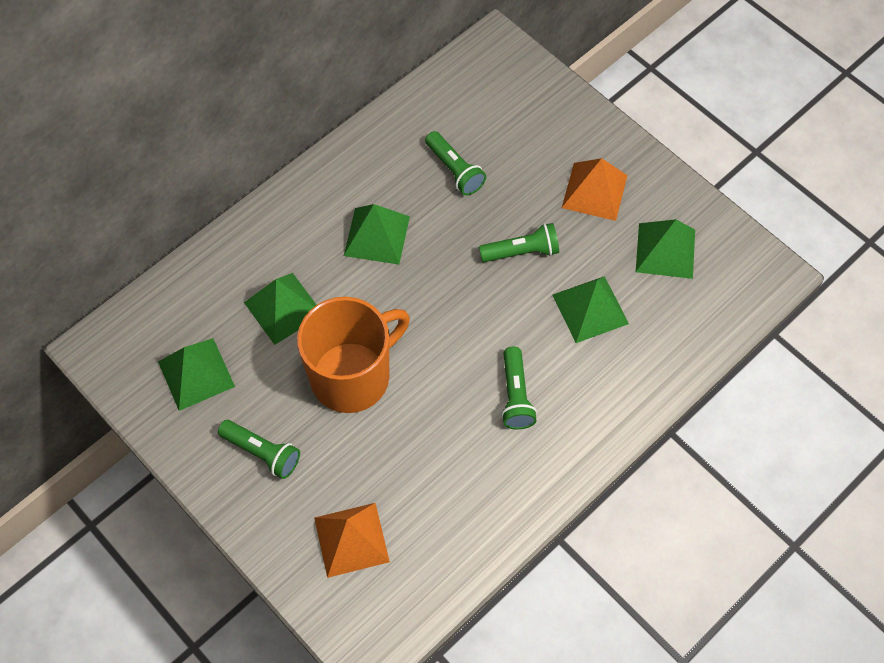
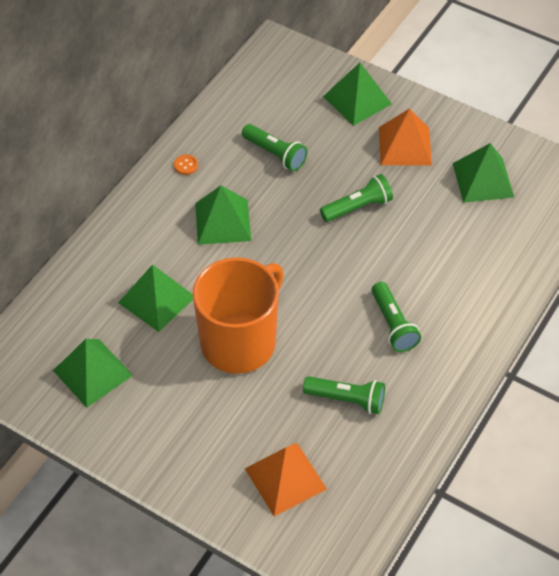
camera: 15 degrees left, 10 degrees down
(262, 452) = (178, 425): green flashlight -> green flashlight (347, 399)
(358, 162) = (186, 165): none -> orange button
(590, 309) = (434, 240): green pyramid -> green pyramid (357, 100)

